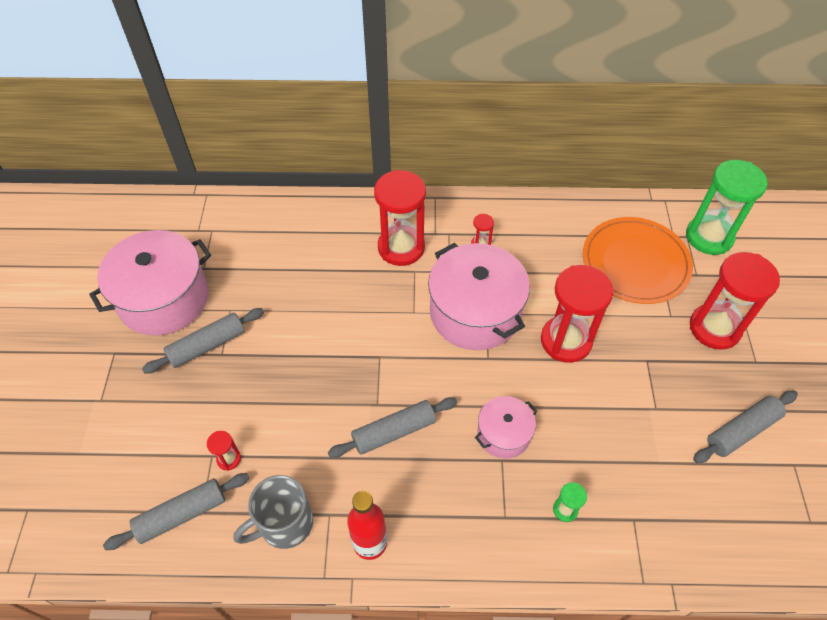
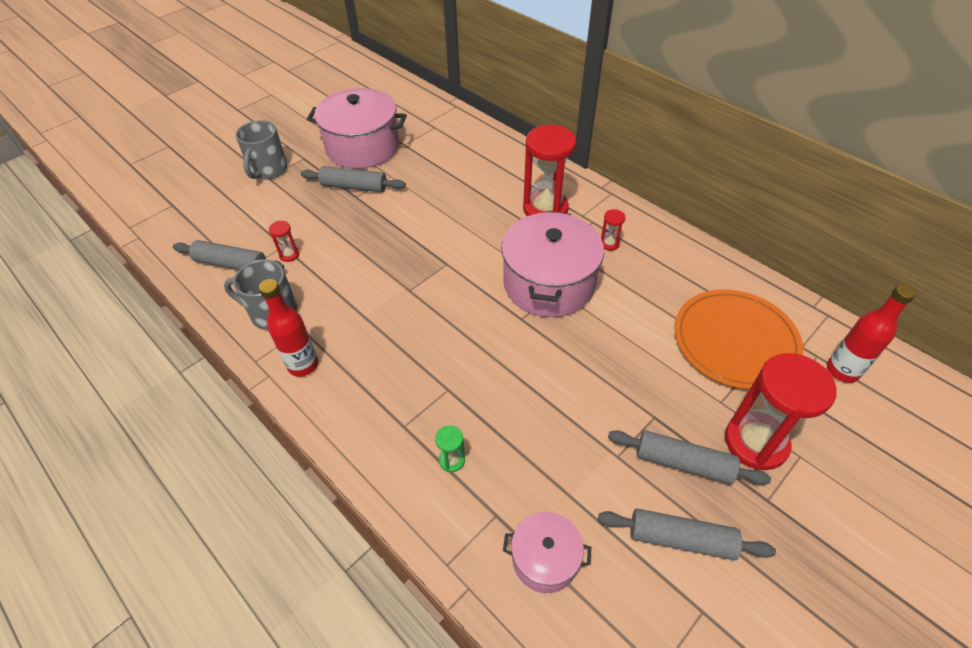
camera: 45 degrees right, 5 degrees down
(91, 392) = (268, 170): none -> grey mug
(394, 432) = (399, 314): grey rolling pin -> grey rolling pin (683, 463)
(503, 434) = (470, 374): pink pot -> pink pot (545, 559)
(566, 341) = (598, 351): red hourglass -> none
(709, 237) = (842, 371): green hourglass -> red bottle

